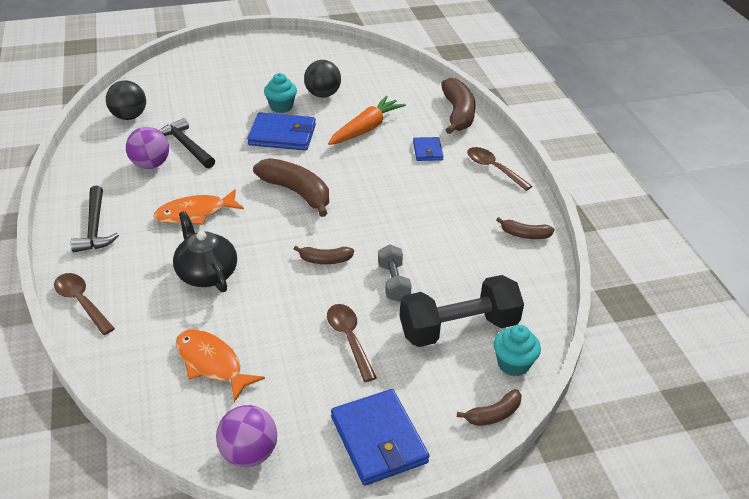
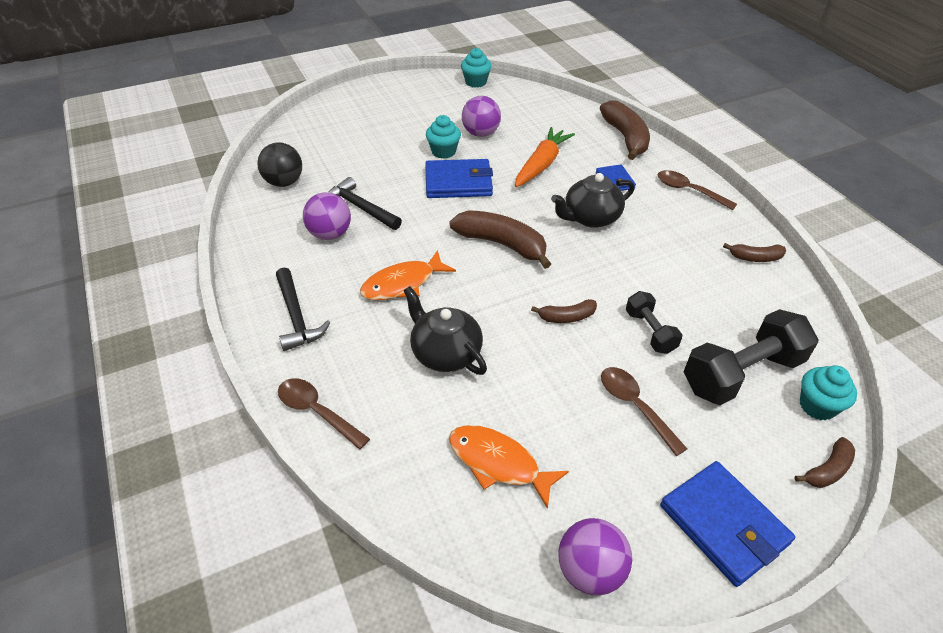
camera: 10 degrees left, 5 degrees up
(323, 94) = (480, 133): black ball -> purple ball
(340, 48) = (476, 82): none -> turquoise cupcake
(388, 180) = (590, 218): none -> black teapot
(393, 282) = (650, 331): grey dumbbell -> black dumbbell

